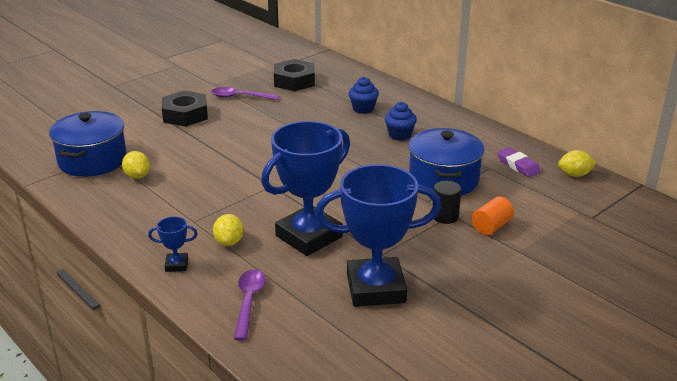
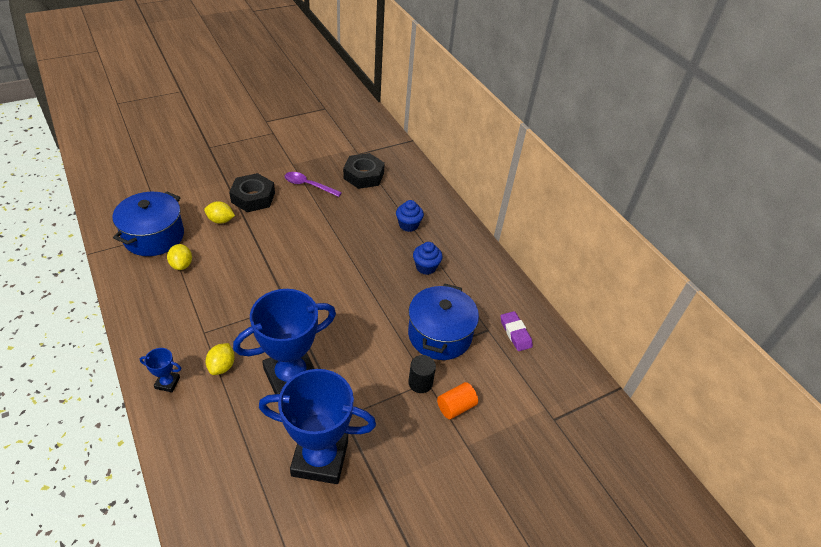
camera: 10 degrees right, 15 degrees up
(249, 302) = (207, 445): purple spoon -> none
(574, 175) = (562, 358): yellow lemon -> yellow lemon (220, 220)

